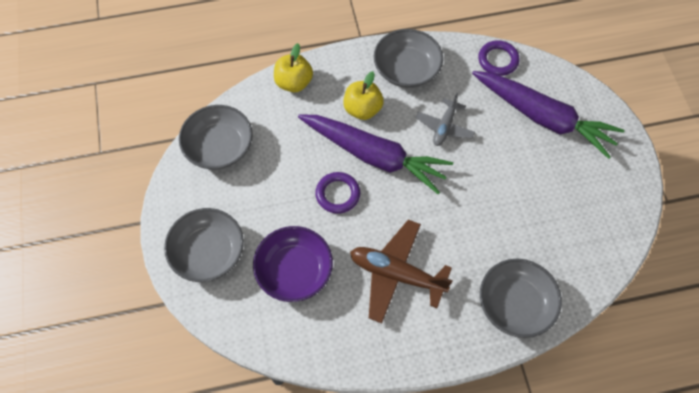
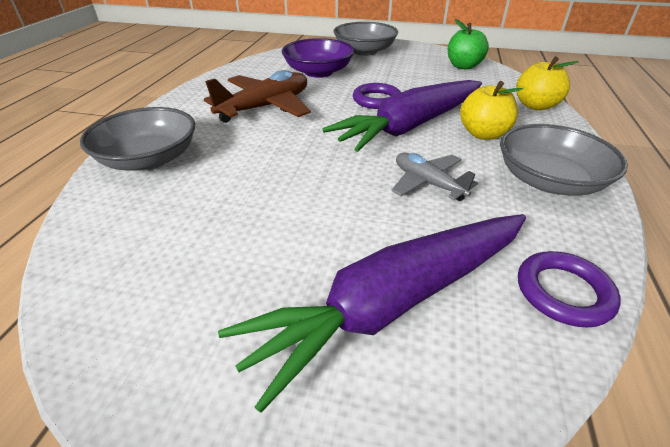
camera: 115 degrees right, 25 degrees down
(219, 147) = (463, 66): grey bowl -> green apple

